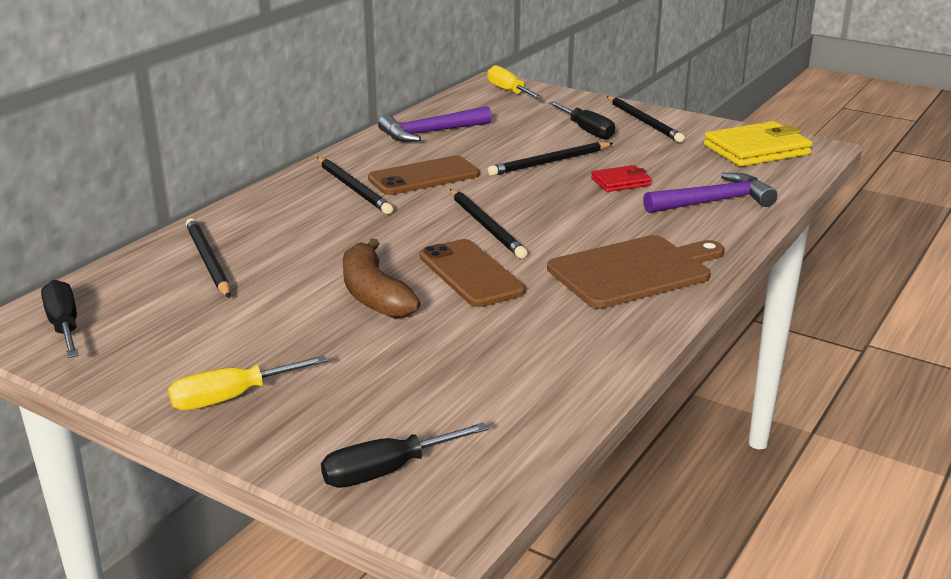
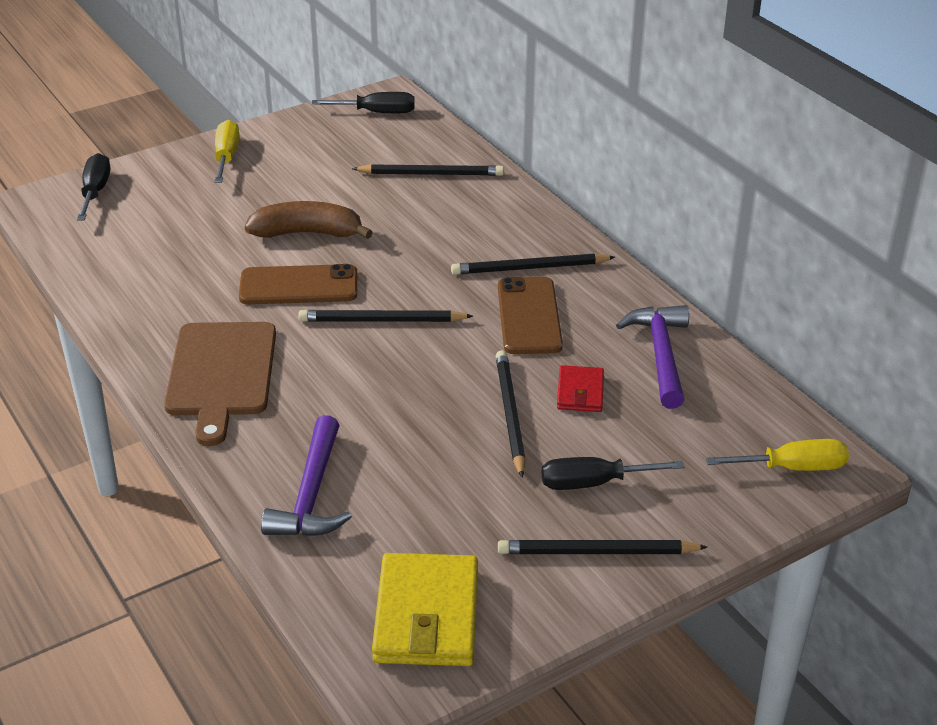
camera: 115 degrees right, 10 degrees up
(620, 182) = (416, 446): red wallet -> red wallet (580, 392)

